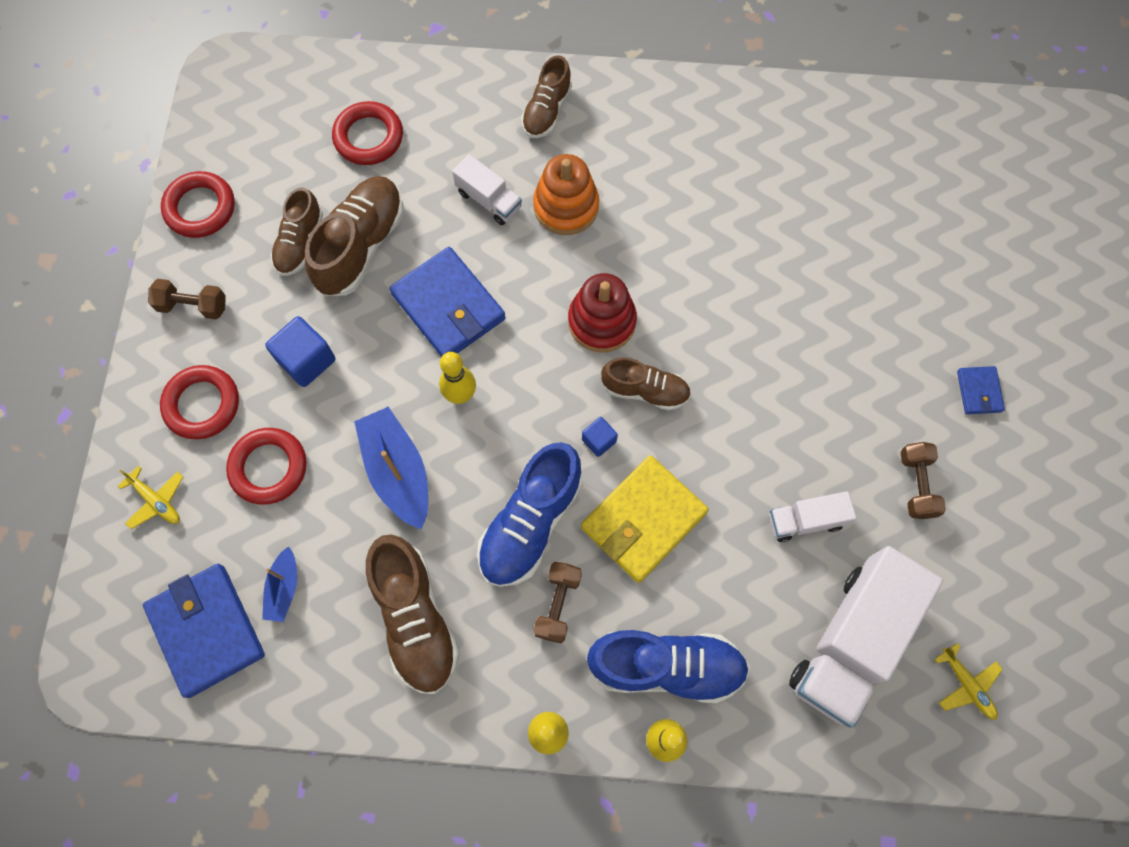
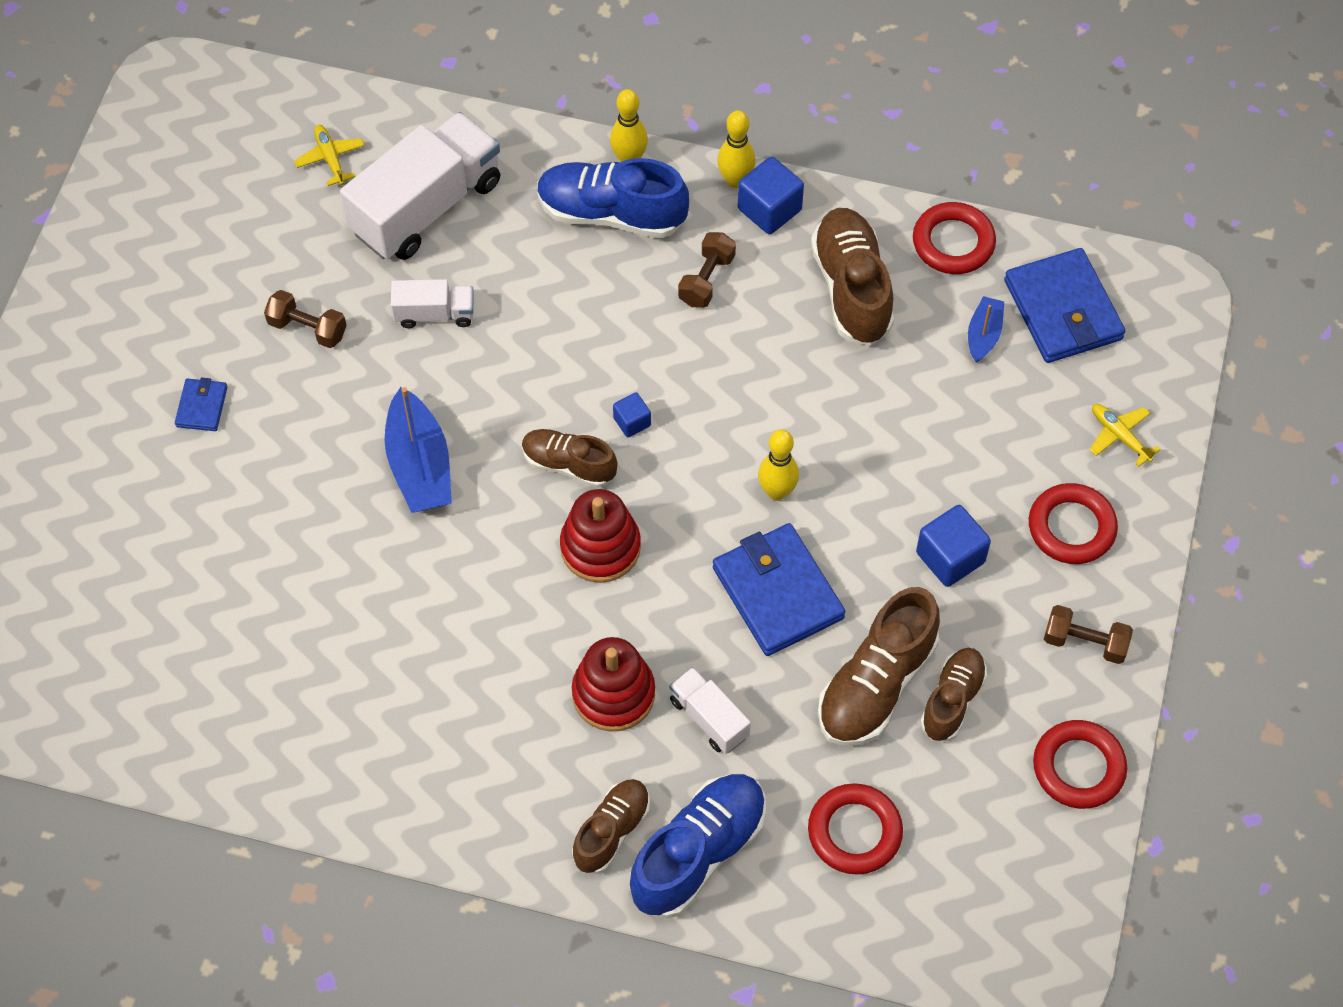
camera: 170 degrees left, 10 degrees down
(269, 468) = (997, 450): red ring -> red ring (953, 242)
(397, 471) = (856, 425): blue boat -> blue boat (419, 465)
(508, 701) = (769, 209): none -> blue cube
(530, 523) = (721, 355): blue shoe -> blue shoe (698, 853)
(566, 206) = (613, 694): orange stacking toy -> red stacking toy
(643, 520) = (602, 339): yellow wallet -> none
(916, 485) = (307, 328): brown dumbbell -> brown dumbbell turned 75 degrees counterclockwise

